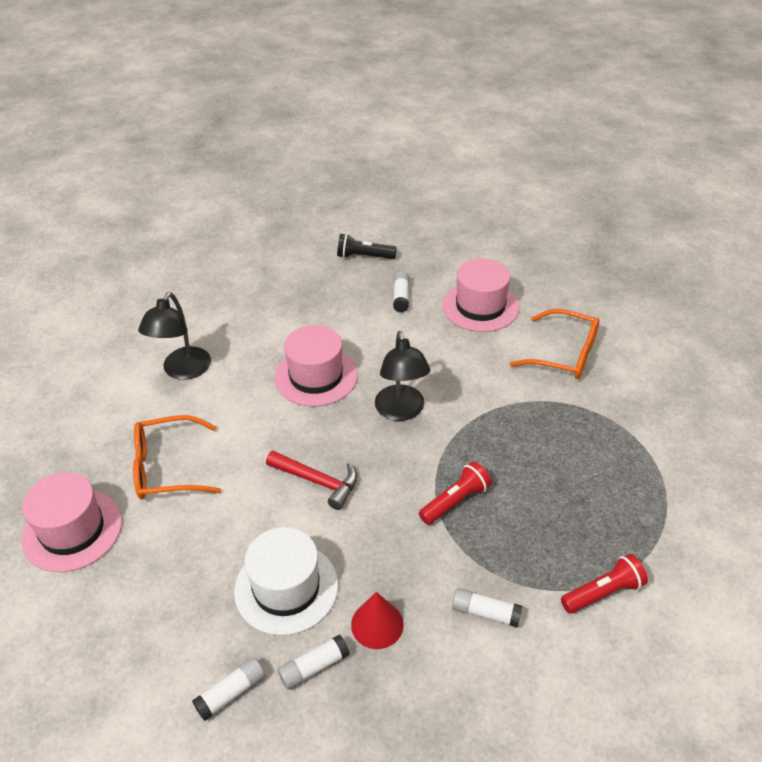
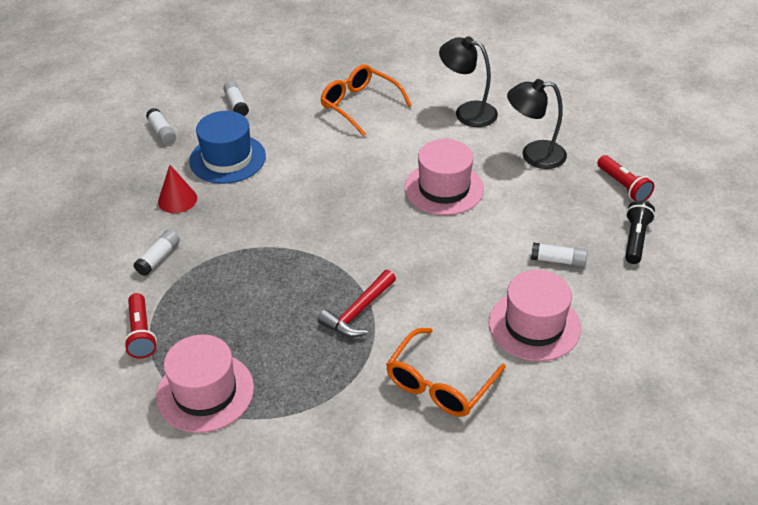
camera: 100 degrees right, 0 degrees up
(72, 530) = (316, 66): pink hat -> pink hat (205, 392)
(167, 468) = (359, 105): orange glasses -> orange glasses turned 45 degrees counterclockwise
(286, 588) = (227, 159): white hat -> blue hat
(314, 667) = (161, 167): white glue stick -> white glue stick (236, 104)
(317, 481) = (319, 180): red hammer -> red hammer (358, 312)
(401, 411) = (384, 239): black lamp -> black lamp (534, 155)
(455, 501) = (269, 258): red flashlight -> red flashlight (623, 186)

